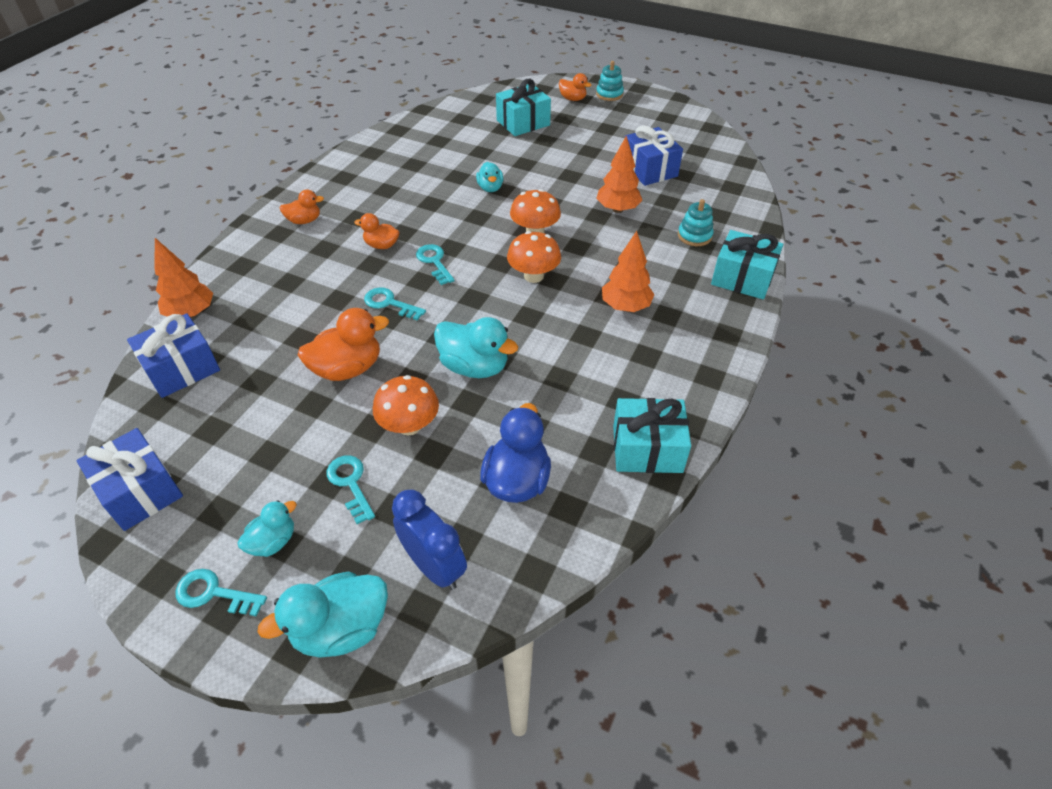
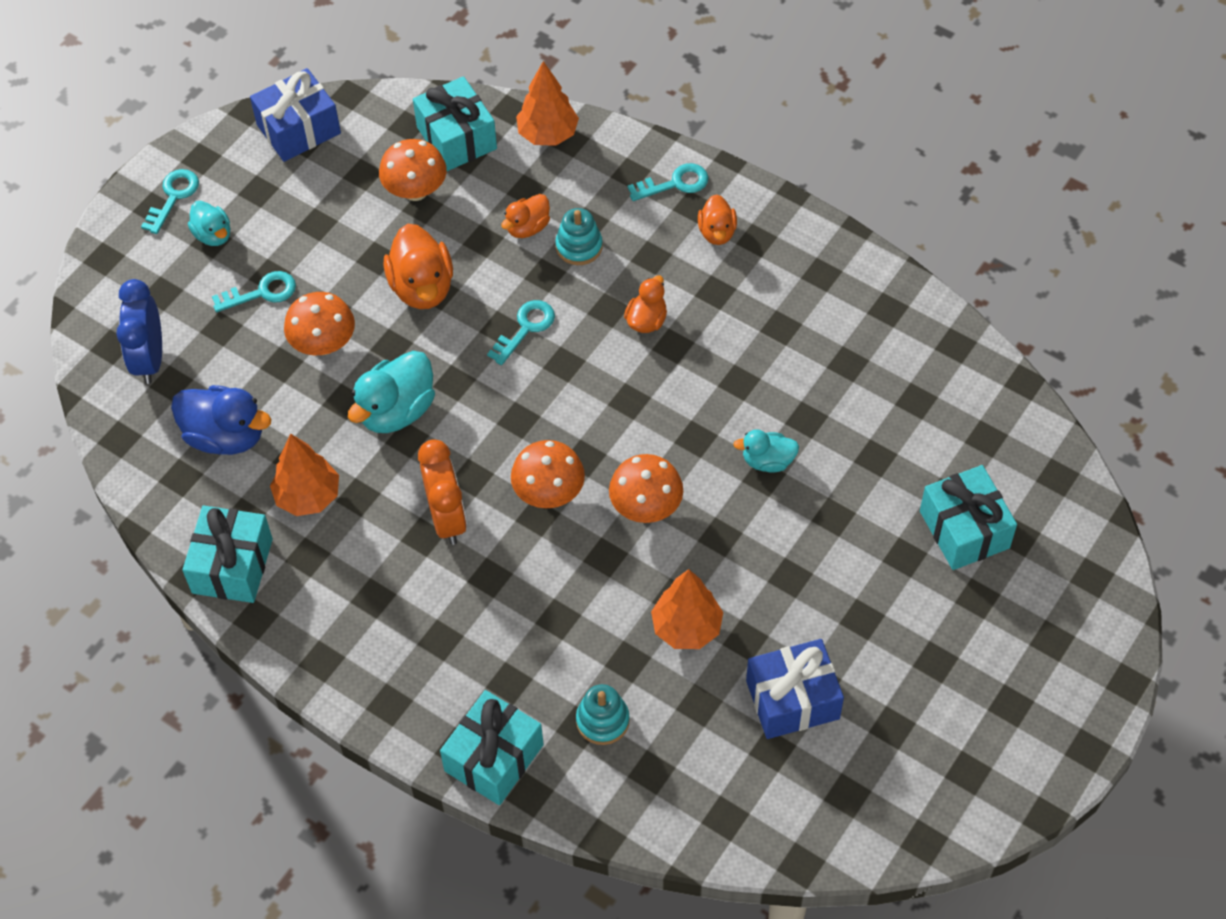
camera: 100 degrees right, 10 degrees up
(182, 369) = (456, 138): blue gift -> turquoise gift
(239, 388) = (415, 190): none -> orange mushroom
(341, 629) = (111, 289): turquoise duck -> none
(434, 262) = (599, 379): turquoise key -> turquoise key (675, 183)
(434, 566) = (149, 359): blue clock -> blue clock turned 120 degrees clockwise
(566, 324) = (447, 517): none -> orange clock
(573, 99) = (1047, 623): orange duck -> orange duck (527, 227)
(609, 94) = (1062, 689): turquoise stacking toy -> turquoise stacking toy (579, 246)
(625, 306) = (466, 592): orange tree -> orange tree (308, 496)

